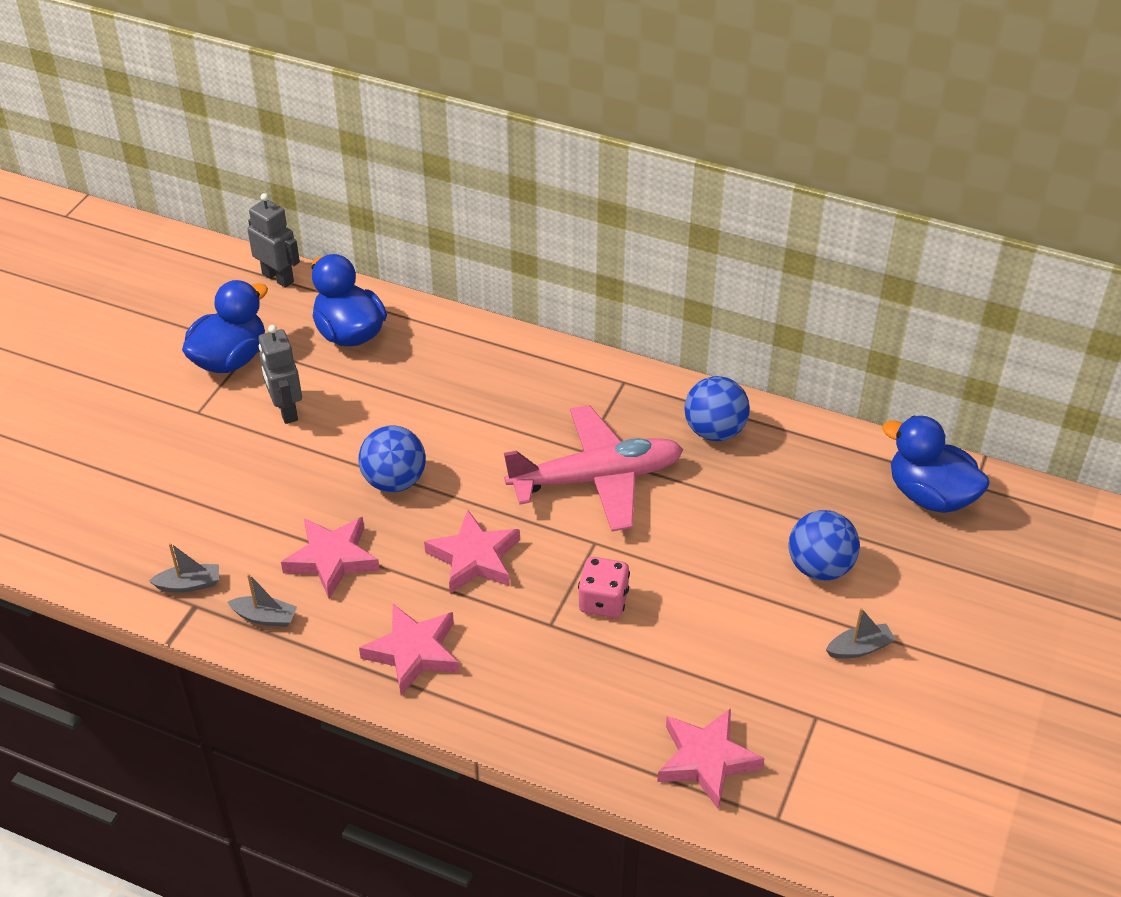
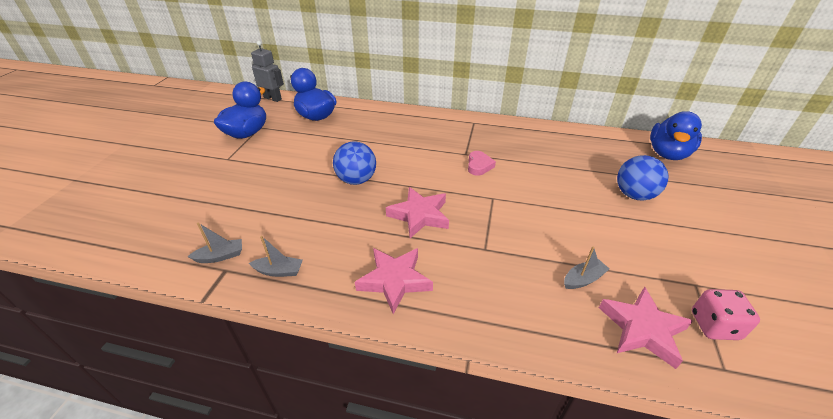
camera: 10 degrees left, 5 degrees down
(286, 410) = (283, 153): grey robot -> none
(332, 559) = (323, 228): pink star -> none
(597, 478) = (479, 166): pink plane -> pink heart
(603, 601) = (513, 230): pink dice -> pink dice (714, 325)
(714, 431) = (533, 138): blue ball -> none
(859, 648) = (690, 237): grey boat -> grey boat (583, 279)
(930, 495) = (667, 154): blue duck -> blue duck turned 90 degrees counterclockwise

